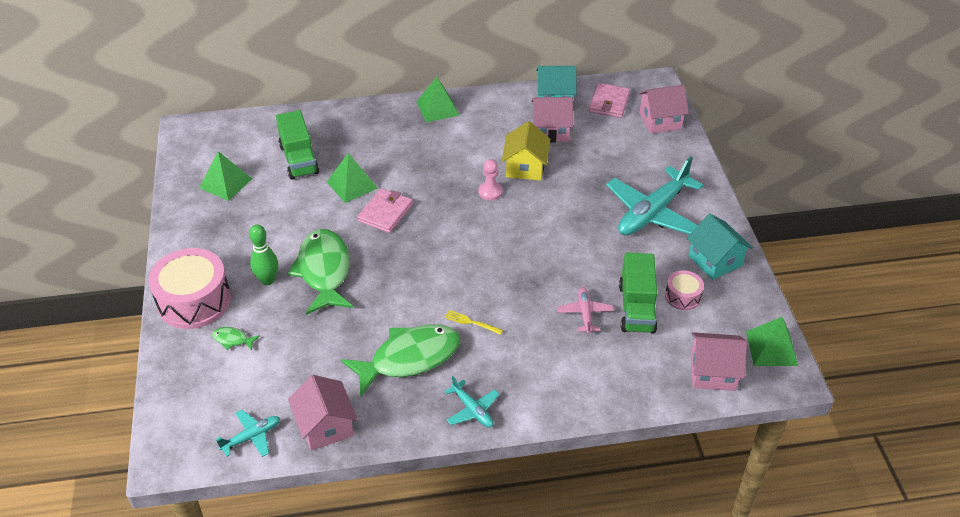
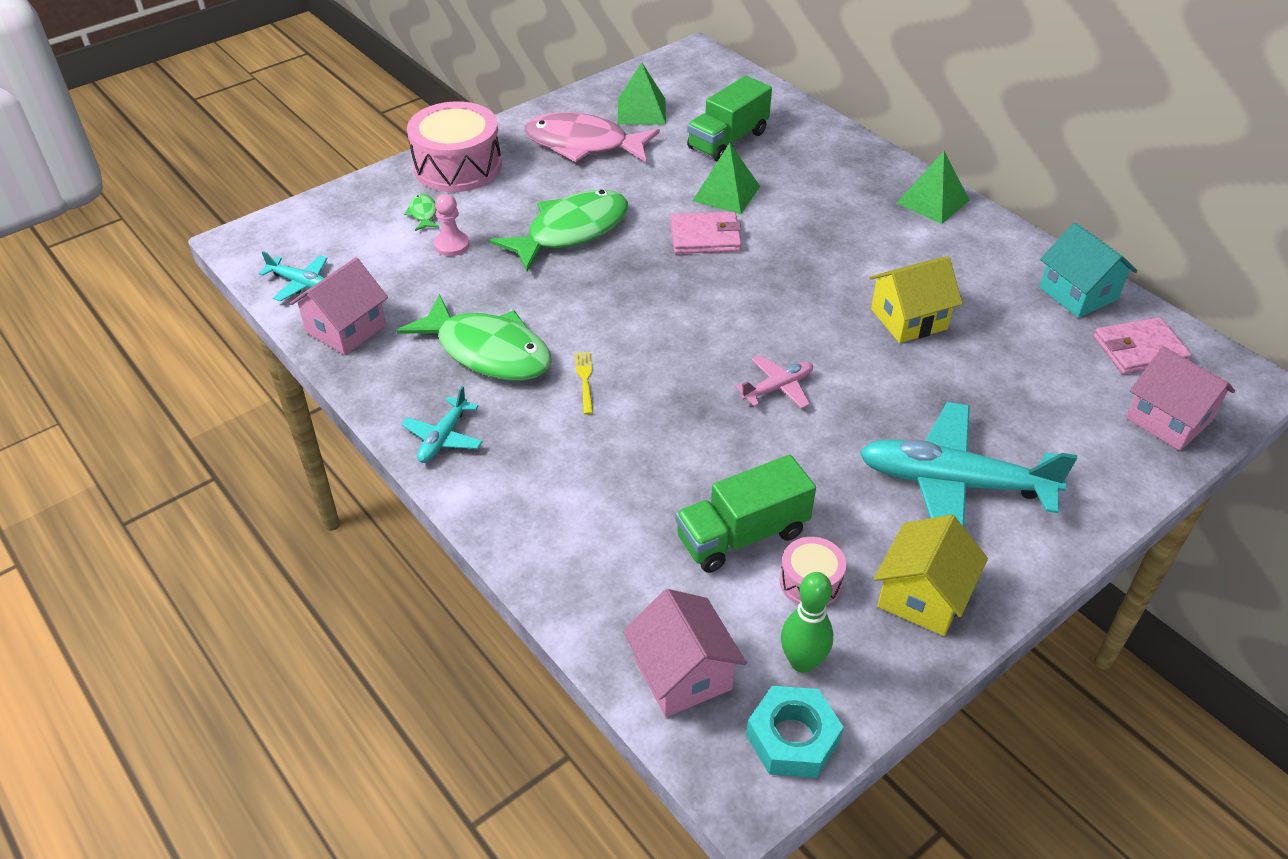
camera: 60 degrees right, 0 degrees up
(235, 226) = (583, 144): none -> pink fish
(268, 280) = (525, 199): green bowling pin -> green bowling pin (802, 662)
(490, 192) = (828, 306): pink pawn -> pink pawn (452, 245)
(550, 131) = (1007, 314): pink house -> none
(584, 313) = (686, 482): pink plane -> pink plane (778, 388)
(715, 261) = (922, 596): turquoise house -> yellow house
(771, 348) = (792, 738): green pyramid -> turquoise nut

